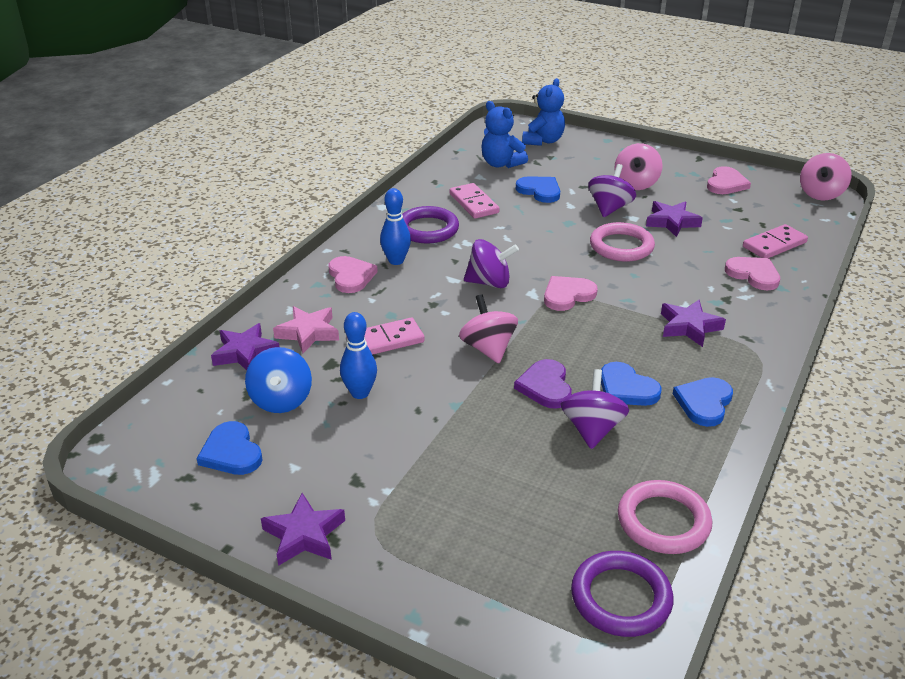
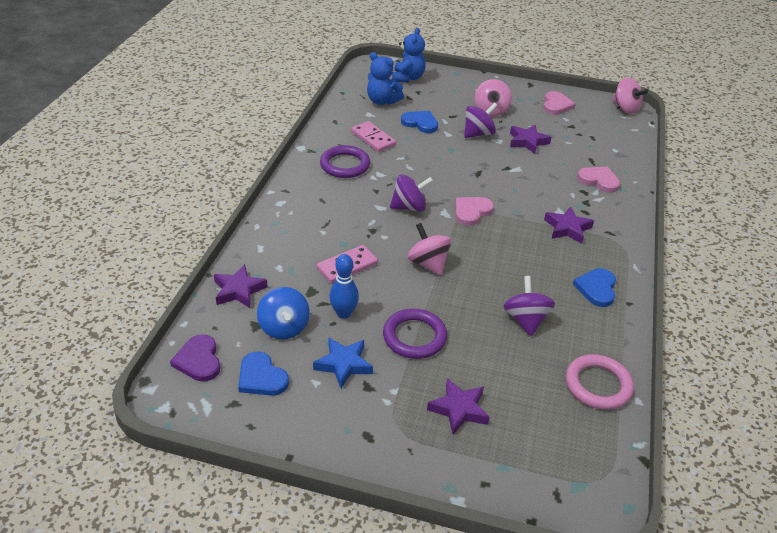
camera: 15 degrees left, 5 degrees up
(304, 535) = (345, 436): purple star -> purple star (459, 409)
(308, 333) = (283, 267): pink star -> none
(336, 451) = (343, 364): none -> blue star
(351, 276) = (299, 213): pink heart -> none
(396, 261) = (330, 195): blue bowling pin -> none
(545, 386) = (481, 290): purple heart -> purple heart (199, 360)
(609, 208) = (478, 134): purple spinning top -> purple spinning top turned 45 degrees clockwise
(621, 246) = (497, 166): pink ring -> none
(621, 598) = (588, 447): purple ring -> purple ring (414, 337)
(626, 388) = (539, 284): blue heart -> none
(774, 245) = (606, 154): pink domino -> none
(820, 194) = (625, 108): pink spinning top -> pink spinning top turned 60 degrees counterclockwise

